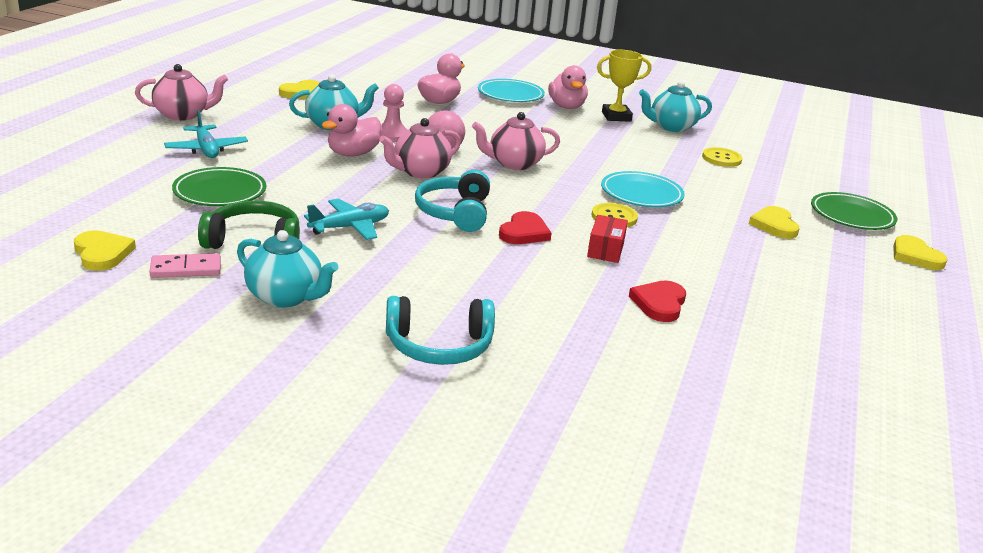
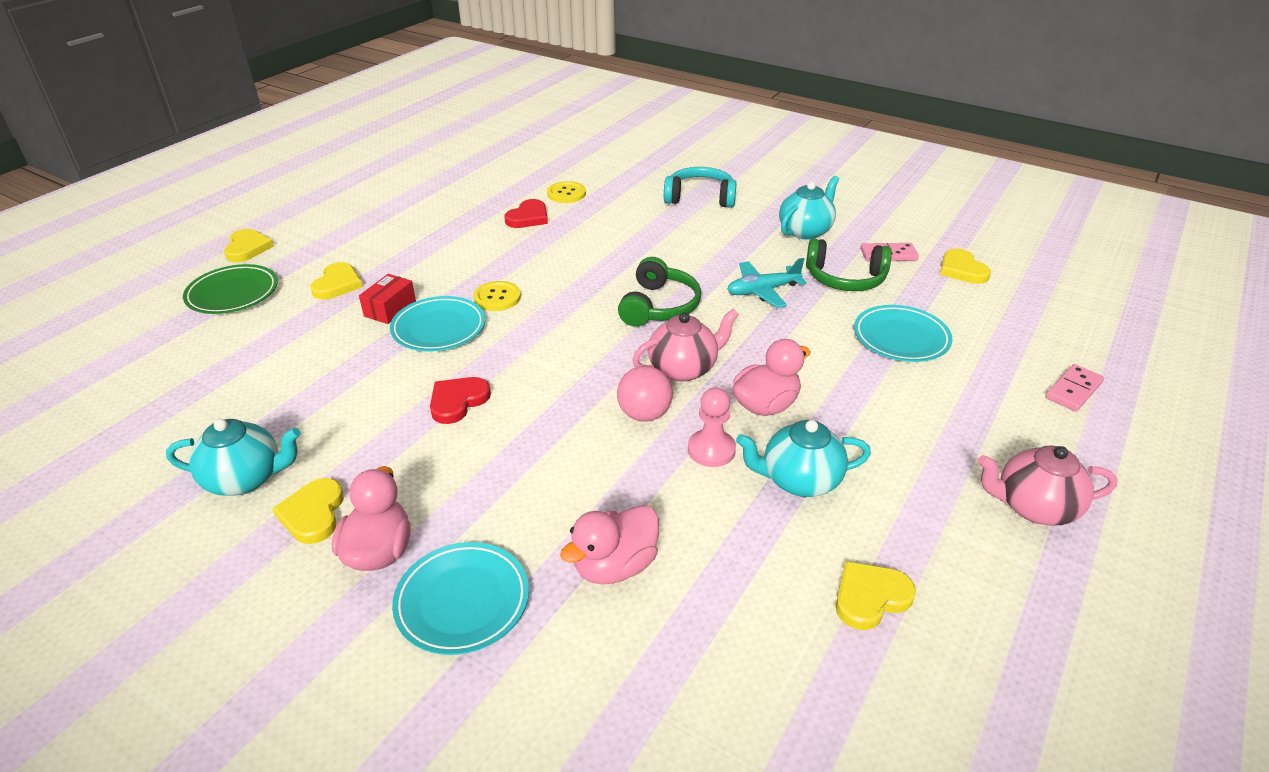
camera: 165 degrees left, 10 degrees up
(88, 162) = (1073, 390): none -> pink domino
(206, 149) = (952, 415): turquoise plane -> none
(220, 192) = (901, 338): green plate -> turquoise plate
(286, 297) = (805, 231): turquoise teapot -> turquoise teapot turned 90 degrees clockwise
(455, 213) = (659, 306): turquoise headphones -> green headphones
(514, 164) = (560, 384): pink teapot -> none
(524, 232) = (600, 282): red heart -> red heart (458, 401)
(605, 249) = (534, 262): red box -> red box (390, 309)
(616, 116) = (313, 514): yellow trophy -> yellow heart
(721, 159) = (260, 393): yellow button -> yellow button (566, 194)

